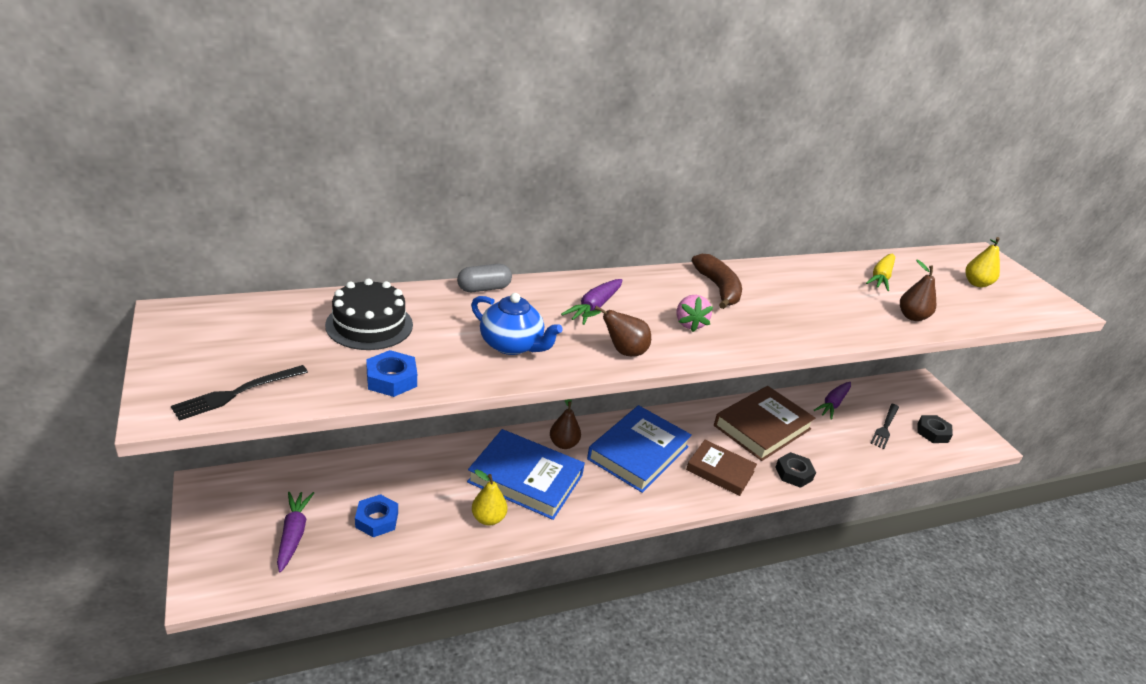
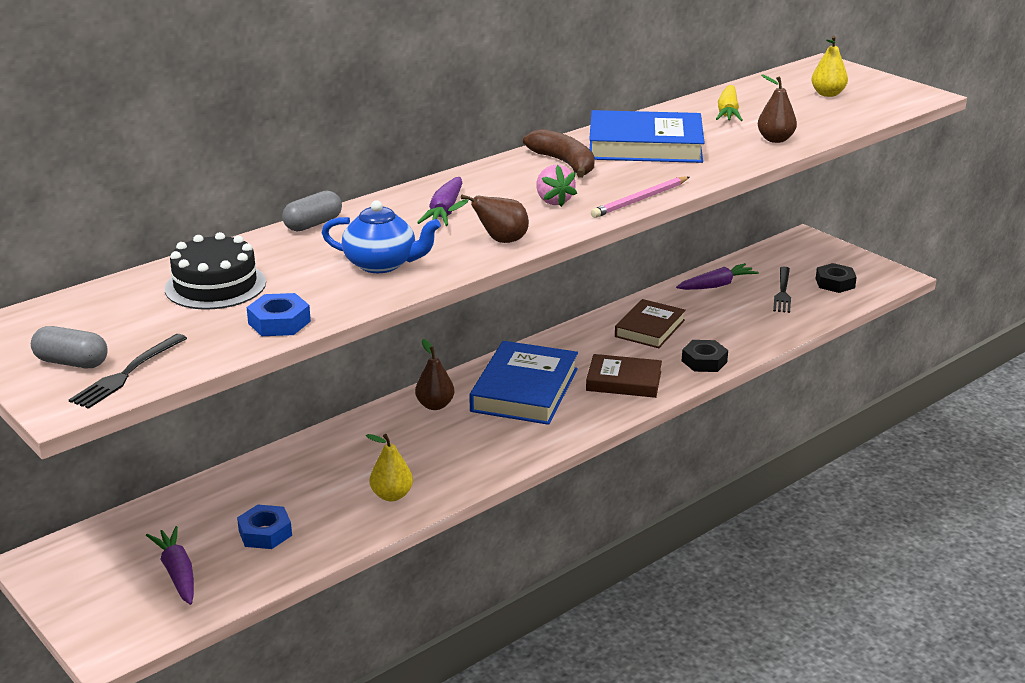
camera: 15 degrees left, 5 degrees down
(205, 367) = (72, 362): none -> grey capsule
(525, 478) = (411, 448): blue book -> blue book (645, 145)
(762, 427) = (649, 328): brown book -> brown book, size x0.64
(764, 345) = (640, 200): none -> pink pencil
(832, 404) = (717, 285): purple carrot -> purple carrot turned 135 degrees counterclockwise

